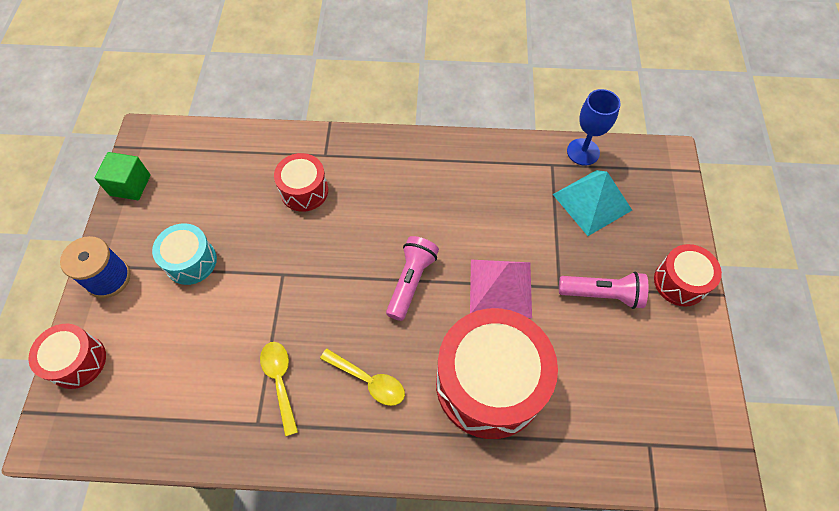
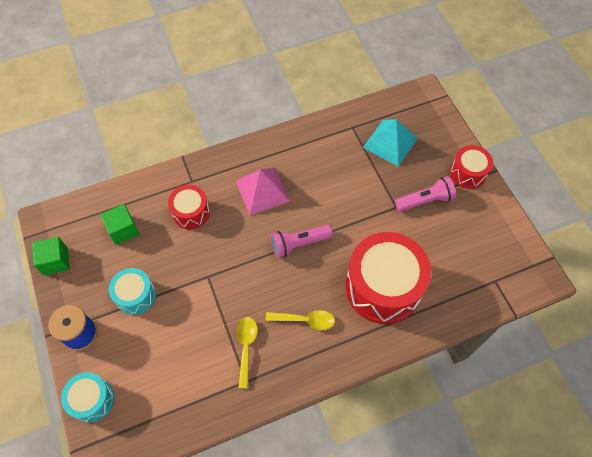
camera: 25 degrees left, 0 degrees up
(77, 361) = (92, 400): red drum -> turquoise drum
(219, 180) = (123, 230): none -> green cube
(280, 381) = (246, 347): yellow spoon -> yellow spoon turned 45 degrees clockwise
(411, 281) = (299, 244): pink flashlight -> pink flashlight turned 105 degrees counterclockwise
(500, 288) = (360, 223): pink pyramid -> pink pyramid (262, 191)
(583, 152) = (368, 110): blue goblet -> none

